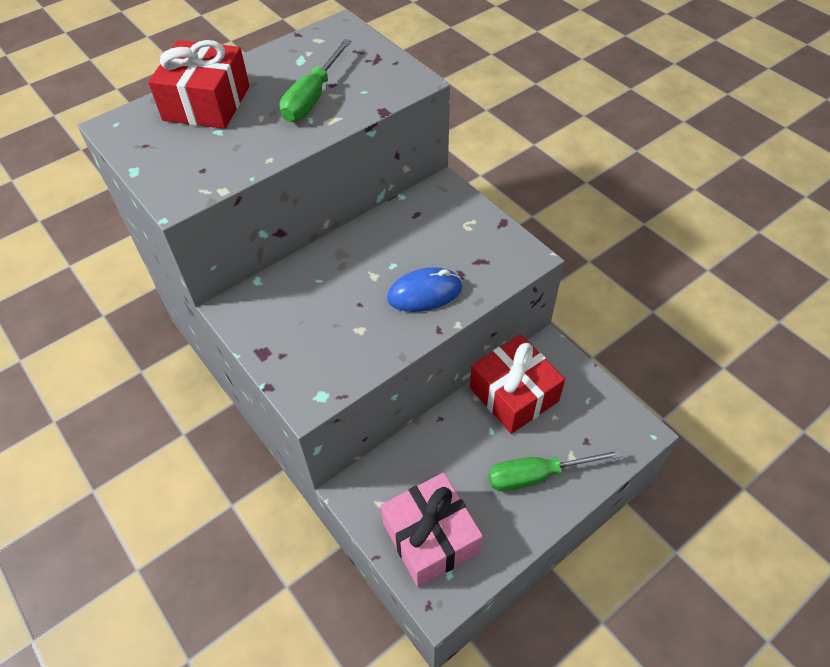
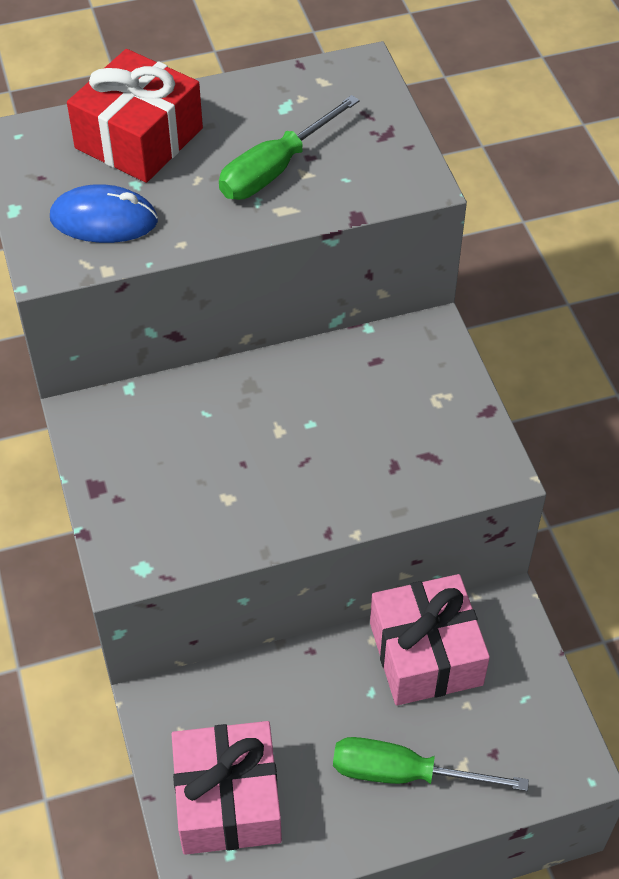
camera: 20 degrees right, 0 degrees up
(424, 293) = (333, 476): blue mouse -> blue mouse (104, 220)
(513, 394) = (425, 654): red gift -> pink gift

